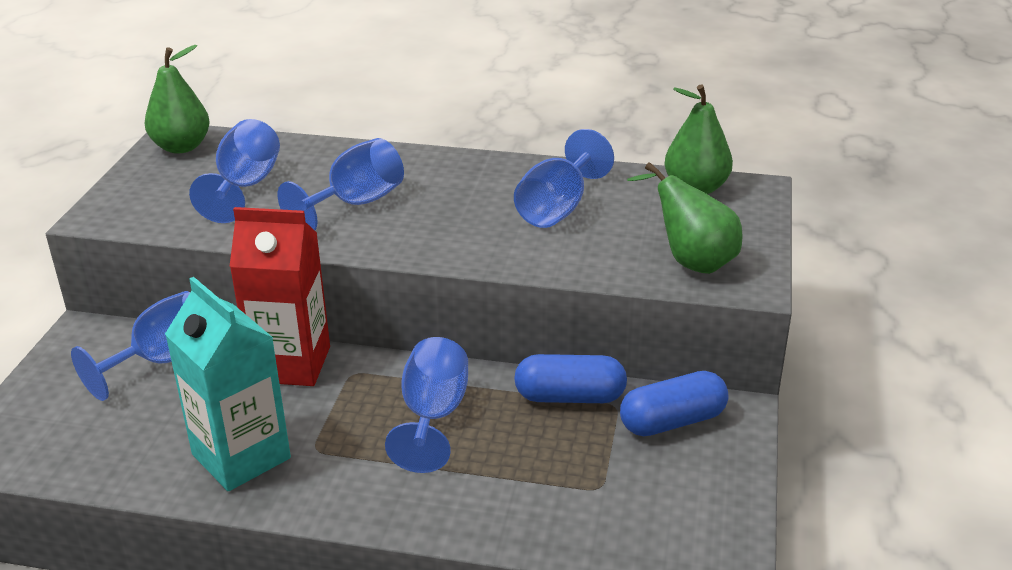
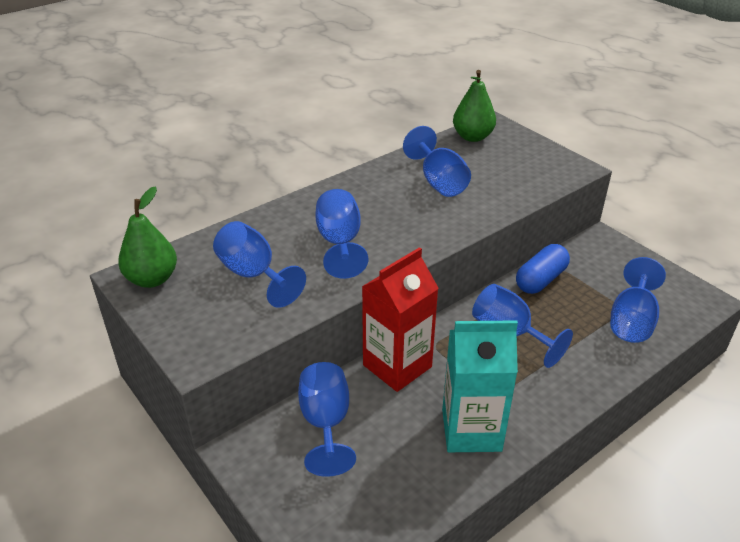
camera: 50 degrees left, 5 degrees up
(582, 505) = (631, 321): none -> blue goblet
(672, 421) = (592, 260): blue capsule -> none
(691, 261) = (539, 172): green pear -> none

